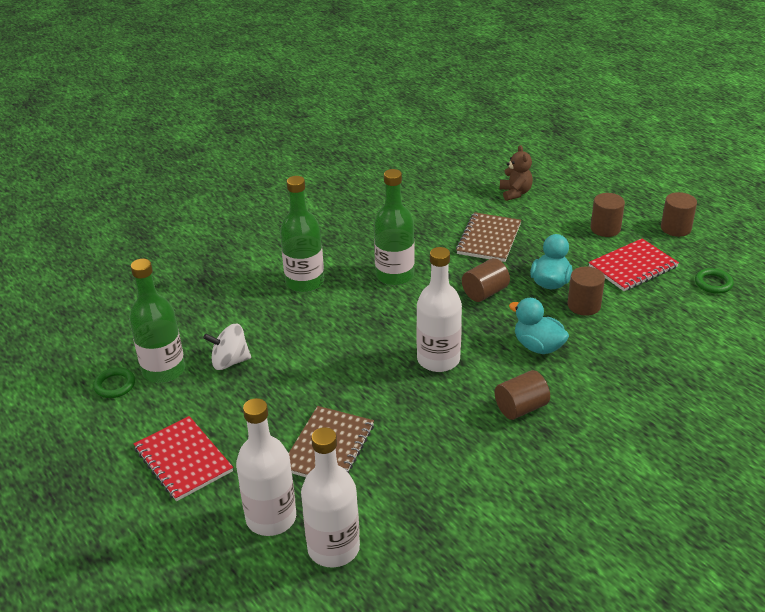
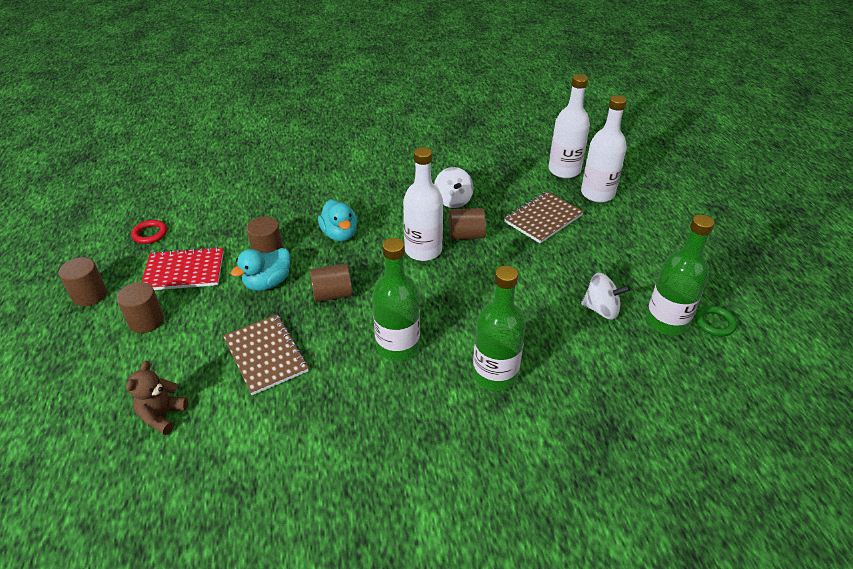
camera: 155 degrees left, 5 degrees up
(183, 460) = (653, 243): red notebook -> none
(453, 434) = (453, 200): none -> white spinning top
(489, 239) = (265, 355): brown notebook -> brown notebook turned 75 degrees counterclockwise
(521, 408) = (395, 200): brown cylinder -> brown cylinder (466, 235)
(713, 283) = (150, 234): green ring -> red ring

